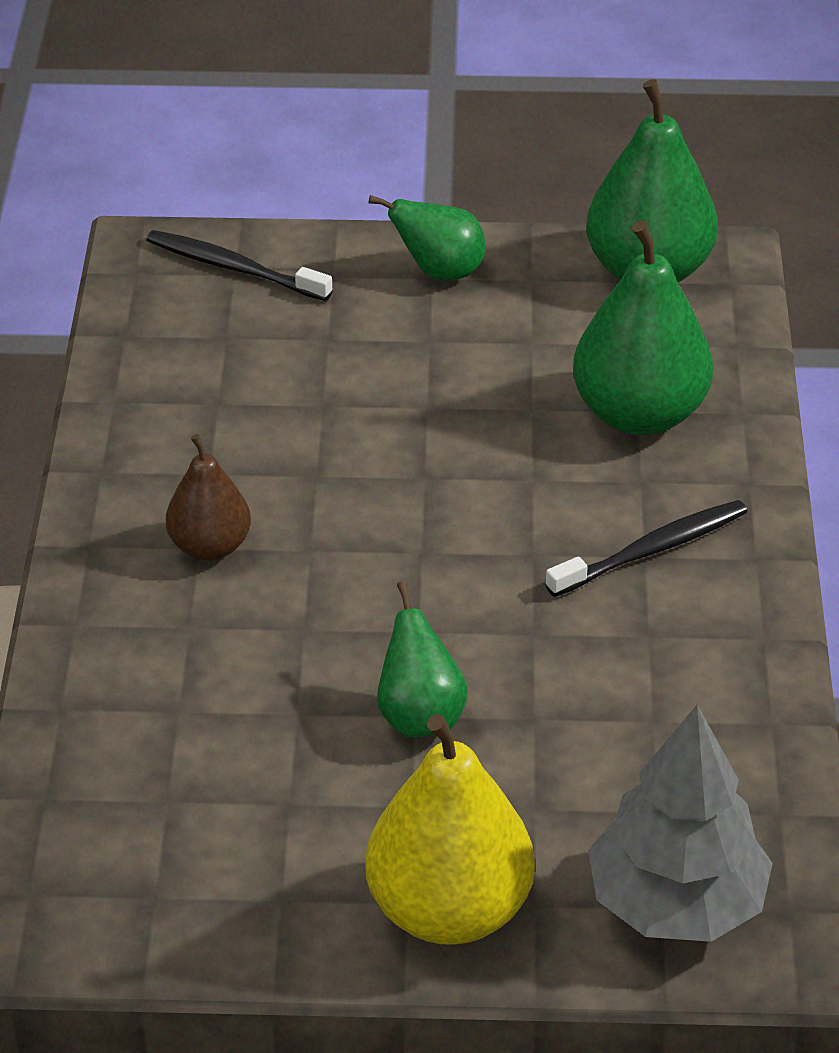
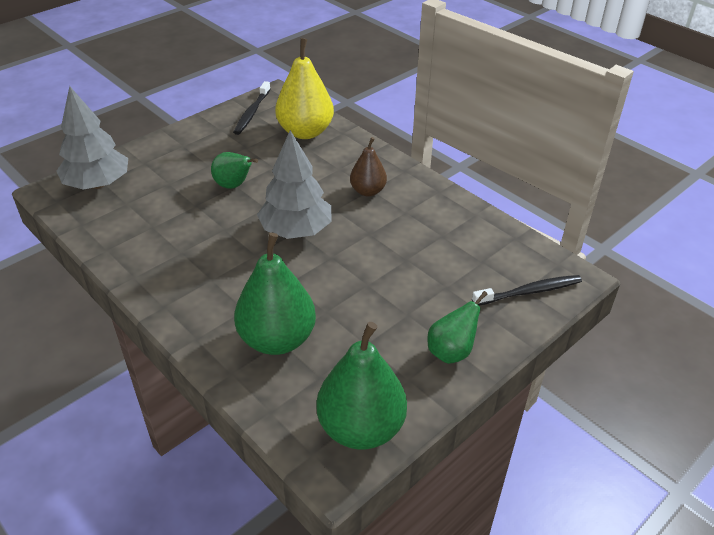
camera: 135 degrees right, 0 degrees up
(421, 552) = (296, 230): none -> grey tree
(449, 909) = (168, 149): yellow pear -> yellow pear (305, 132)
(652, 550) = (210, 283): black toothbrush -> black toothbrush (252, 113)

